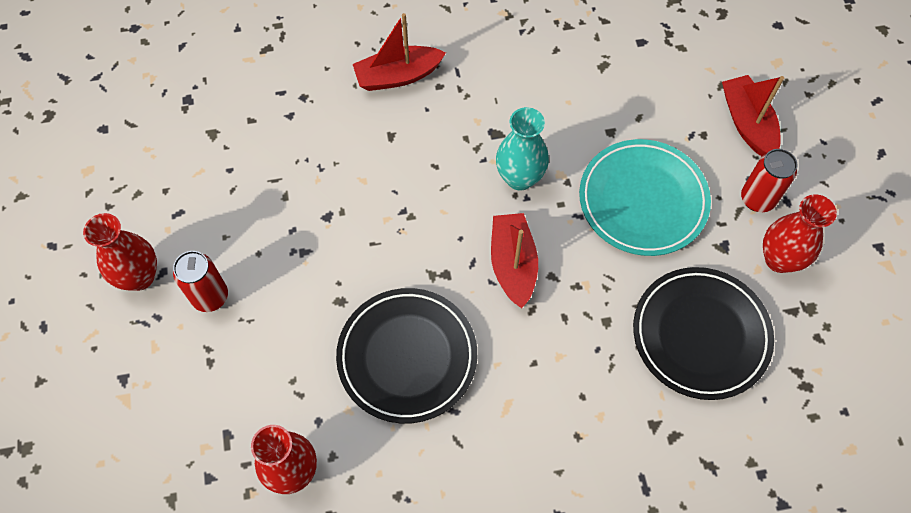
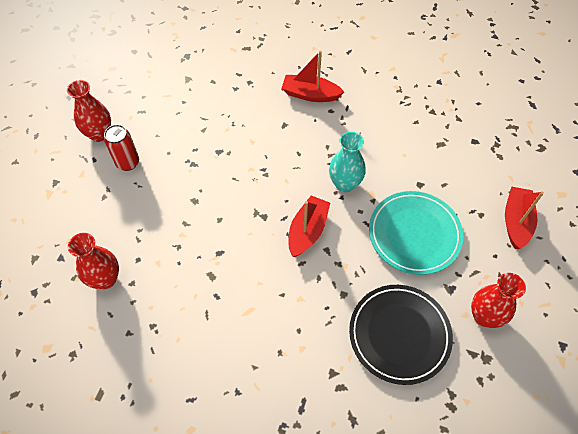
camera: 30 degrees right, 5 degrees down
(407, 357) = (210, 251): black plate -> none
(757, 199) = (493, 271): red can -> none

